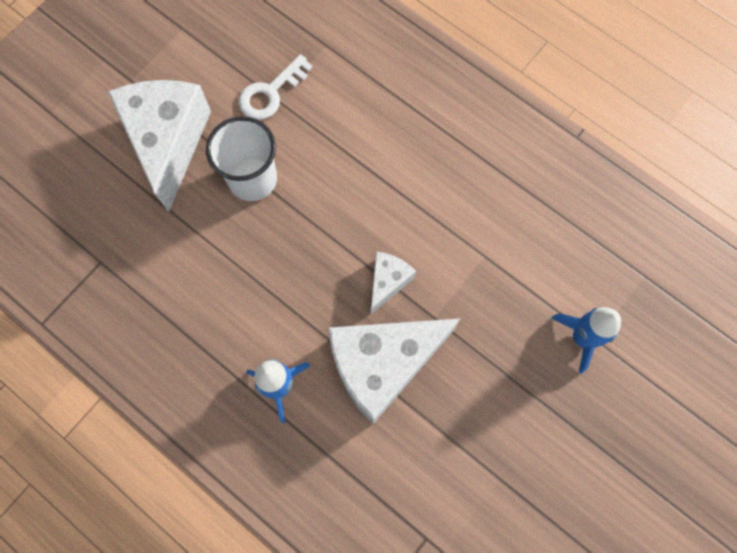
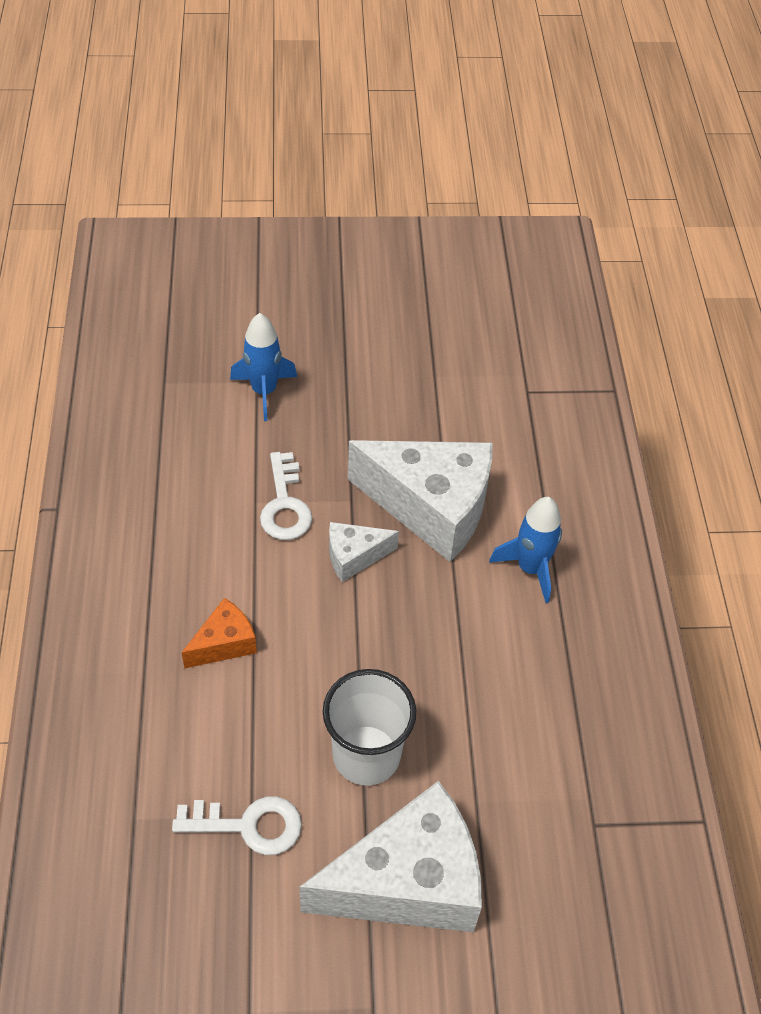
camera: 135 degrees left, 20 degrees down
(168, 142) = (408, 882): white cheese -> white cheese turned 150 degrees counterclockwise
(391, 160) = (224, 643): none -> orange cheese
(465, 272) = (285, 505): none -> white key

